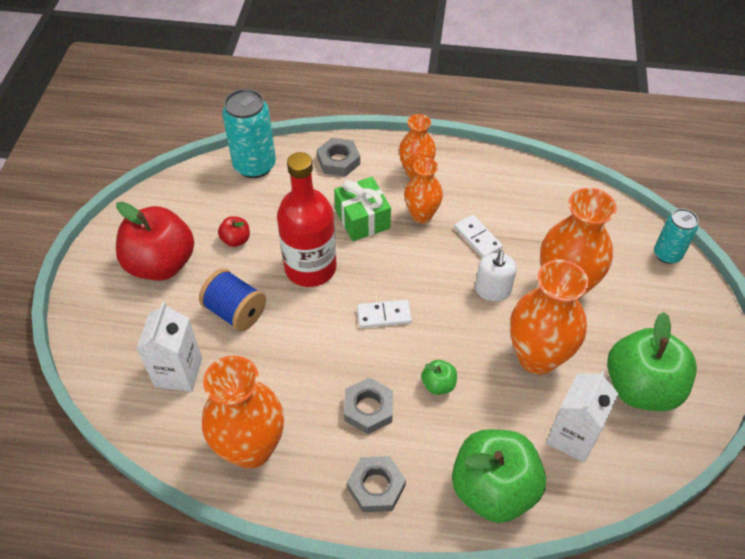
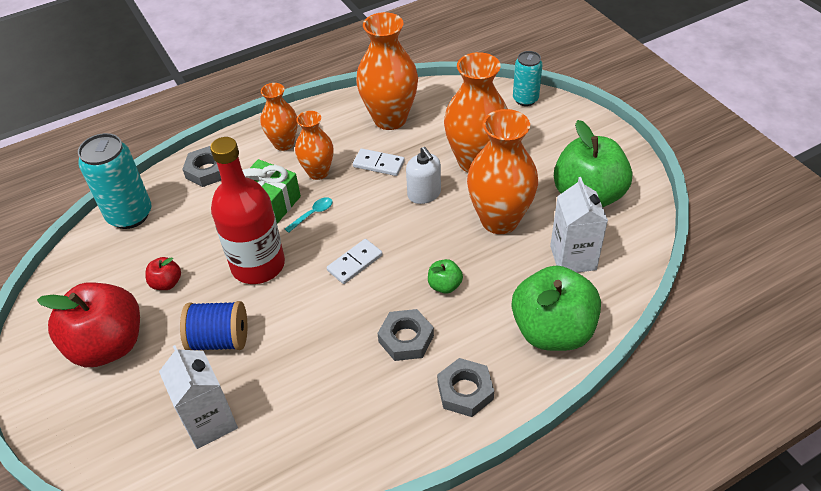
camera: 35 degrees left, 5 degrees down
(251, 448) = (334, 436): orange vase -> orange vase (390, 119)
(386, 250) = (312, 214): none -> turquoise spoon

